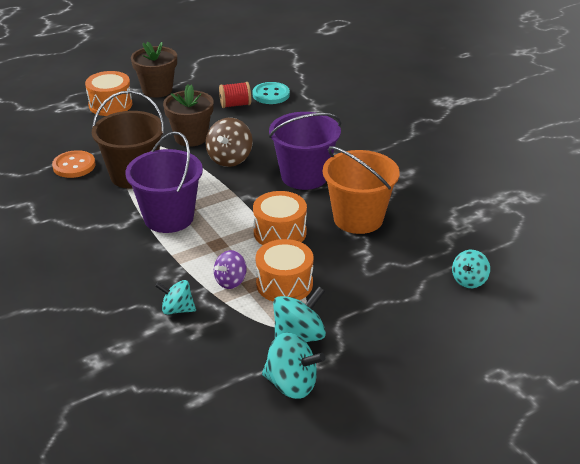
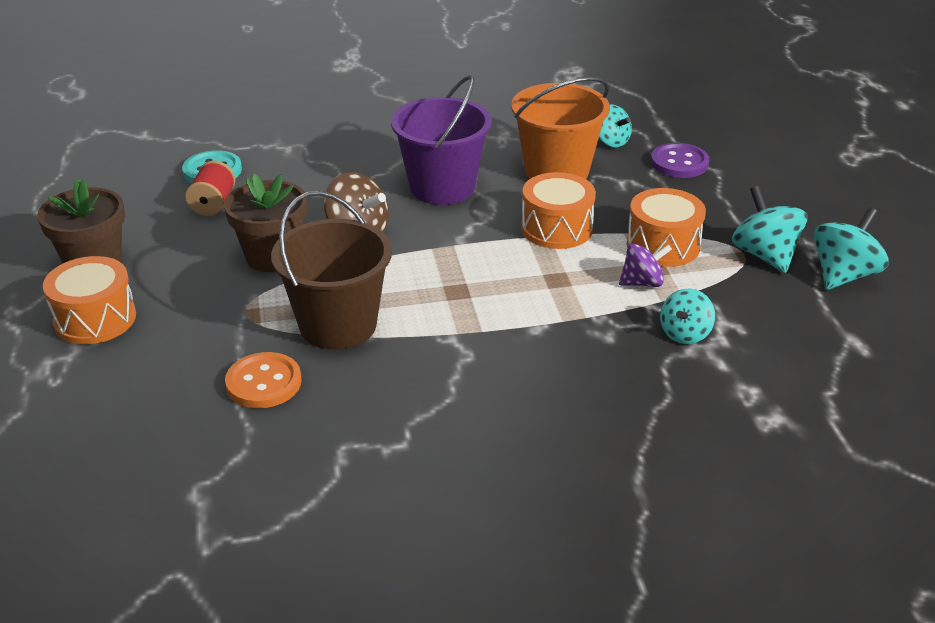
camera: 70 degrees left, 0 degrees up
(168, 218) = (473, 309): purple bucket -> none
(230, 281) = (642, 283): purple spinning top -> purple spinning top turned 75 degrees counterclockwise
(413, 275) = (679, 163): none -> purple button
(469, 280) = (701, 136): turquoise spinning top -> turquoise spinning top (611, 141)

